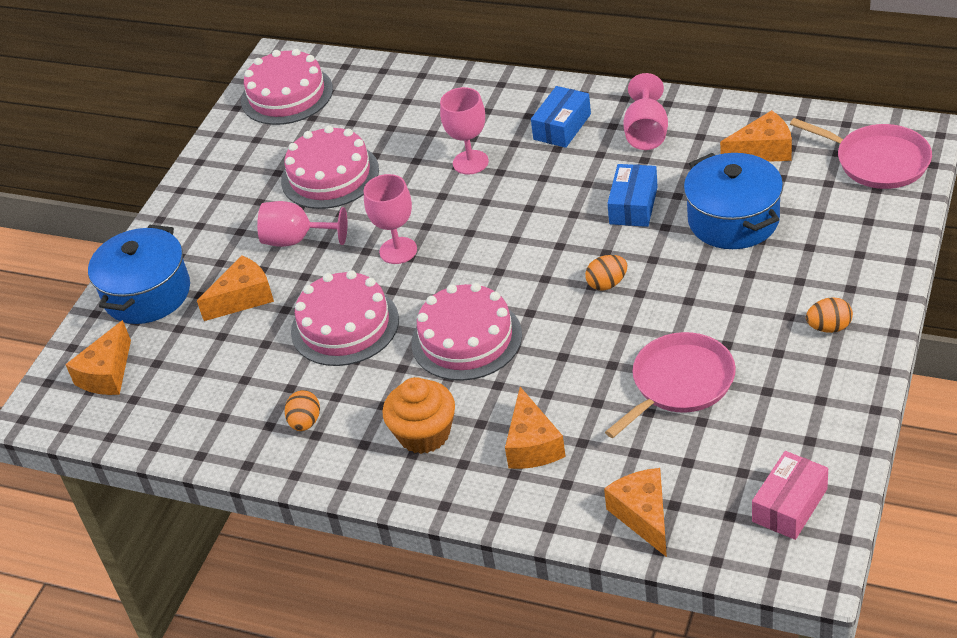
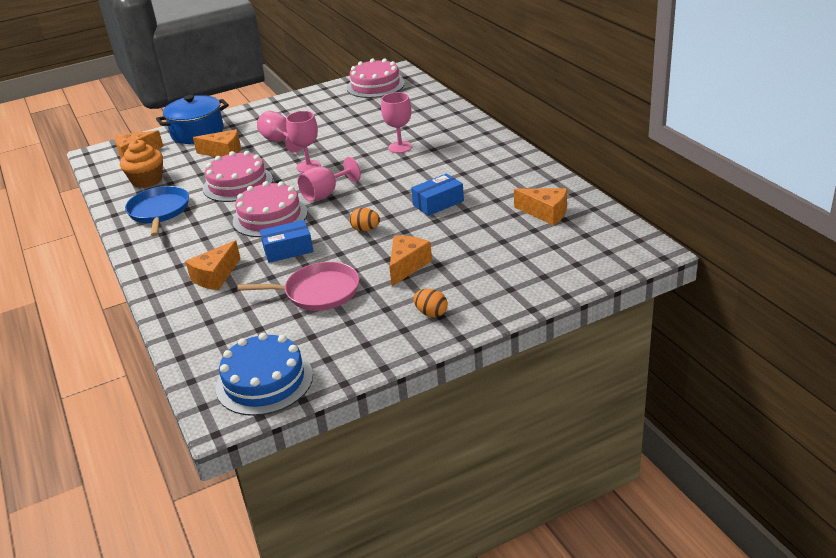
camera: 40 degrees right, 10 degrees down
(305, 422) = (159, 211): orange egg -> blue pan
(330, 175) = (336, 124): pink cake -> none
(424, 434) = (187, 244): orange cupcake -> orange cupcake (147, 180)
(562, 127) = (466, 153): blue box -> blue box (288, 250)
(643, 516) = (200, 338): orange cheese -> orange cheese (407, 266)
(646, 133) = (501, 175): pink goblet -> pink goblet (326, 194)
(733, 220) = (474, 236): blue pot -> none
(789, 505) = (264, 381): pink box -> blue cake
(878, 161) = (601, 251): pink pan -> none

